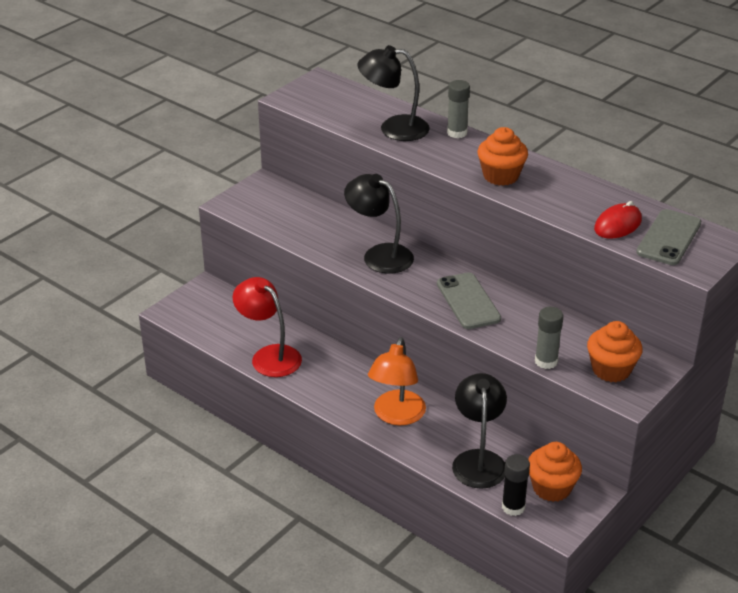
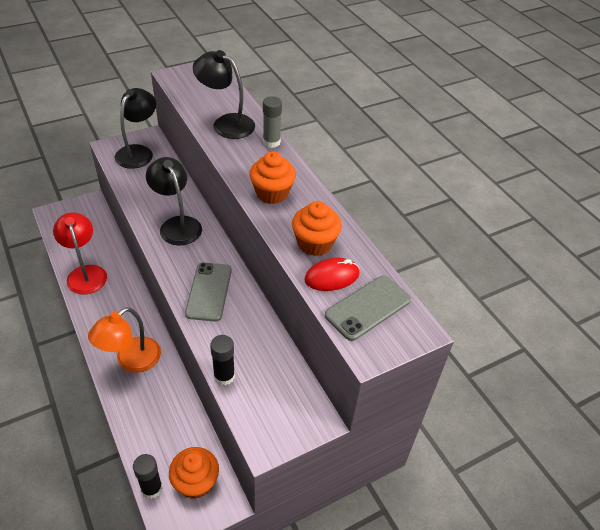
camera: 20 degrees right, 10 degrees up
(478, 460) = (159, 429): black lamp -> black lamp (138, 152)
(546, 361) = (224, 376): grey glue stick -> black glue stick
(611, 370) = (272, 407): orange cupcake -> orange cupcake (315, 243)

